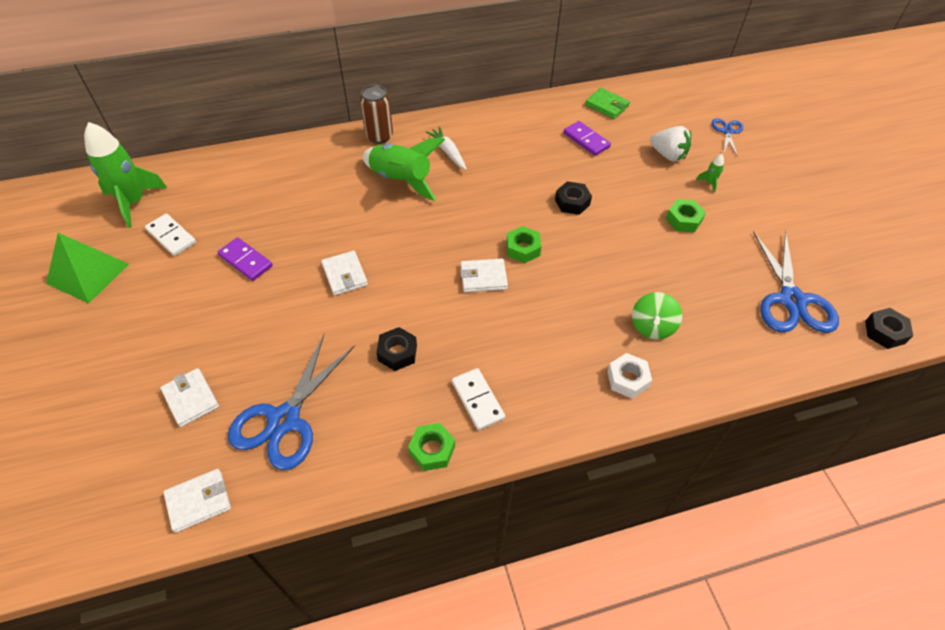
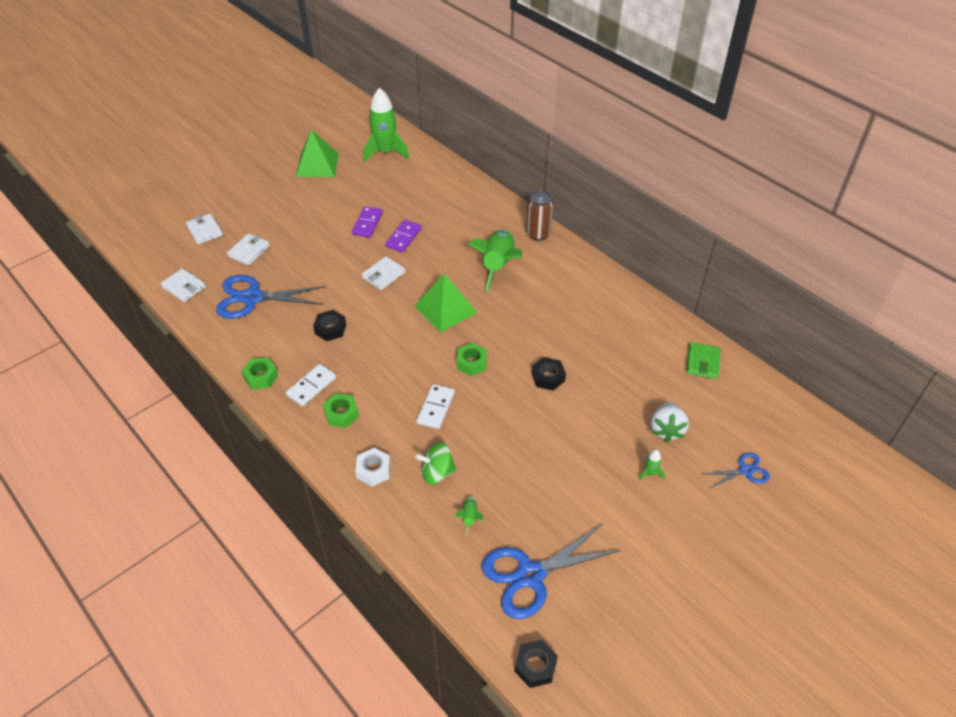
camera: 65 degrees right, 5 degrees down
(171, 236) = (367, 182): white domino -> white domino (435, 408)
(435, 242) = (445, 309): none -> green pyramid
(448, 152) = (550, 279): white carrot -> none
(483, 277) = (426, 350): white wallet -> white wallet (205, 231)
(586, 140) = (638, 362): purple domino -> purple domino (403, 237)
(683, 220) = (581, 464): green nut -> green nut (341, 414)
(715, 320) = (469, 517): none -> green rocket

